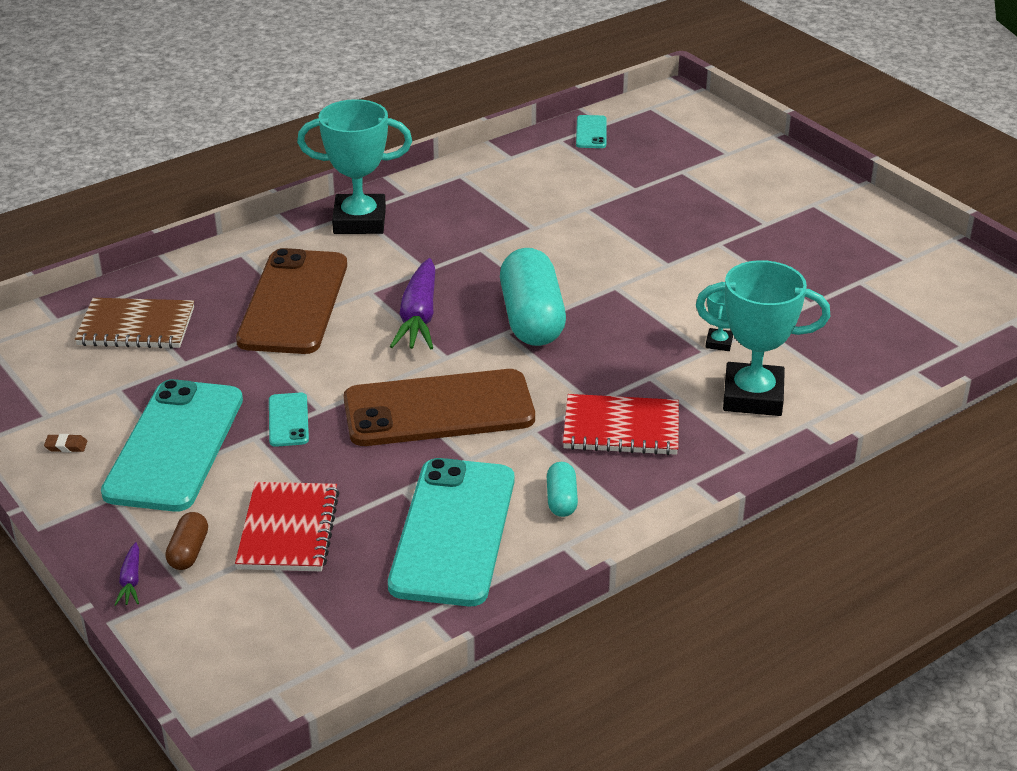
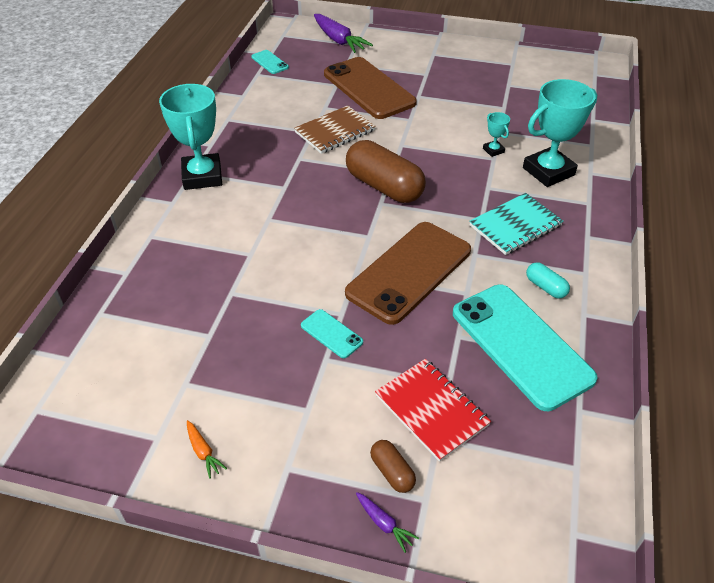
camera: 40 degrees left, 10 degrees up
(66, 446) = (203, 452): brown eraser -> orange carrot
(136, 327) = (140, 329): brown notebook -> brown notebook (335, 131)
(175, 446) = (281, 400): turquoise phone -> none
(294, 302) = (230, 251): brown phone -> brown phone (369, 88)
(359, 221) = (202, 176): turquoise trophy -> turquoise trophy turned 60 degrees counterclockwise
(418, 317) = (320, 219): purple carrot -> purple carrot (339, 40)
(532, 319) = (384, 186): turquoise capsule -> brown capsule
(621, 428) = (515, 226): red notebook -> turquoise notebook

